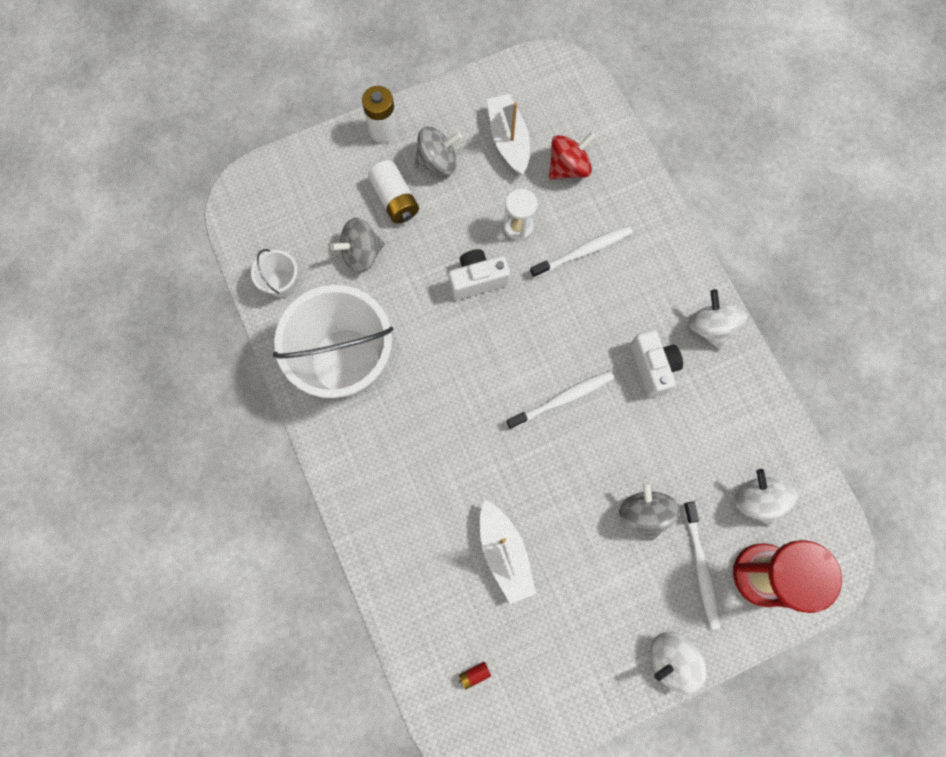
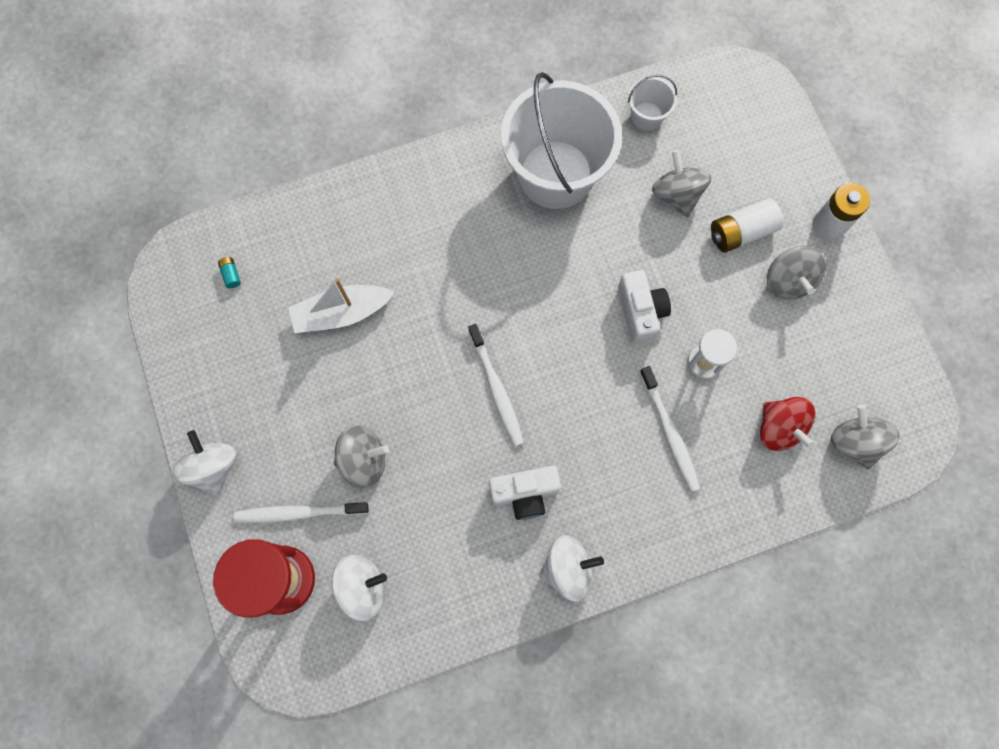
camera: 95 degrees right, 0 degrees up
(474, 674) = (231, 275): red battery -> turquoise battery
(508, 140) = (816, 362): white boat -> none
(572, 112) = (854, 442): none -> grey spinning top

